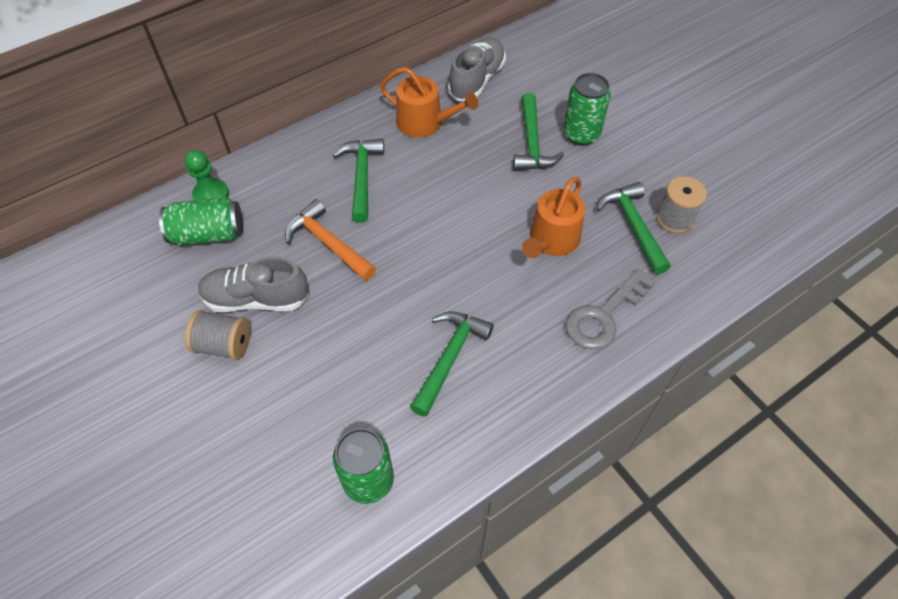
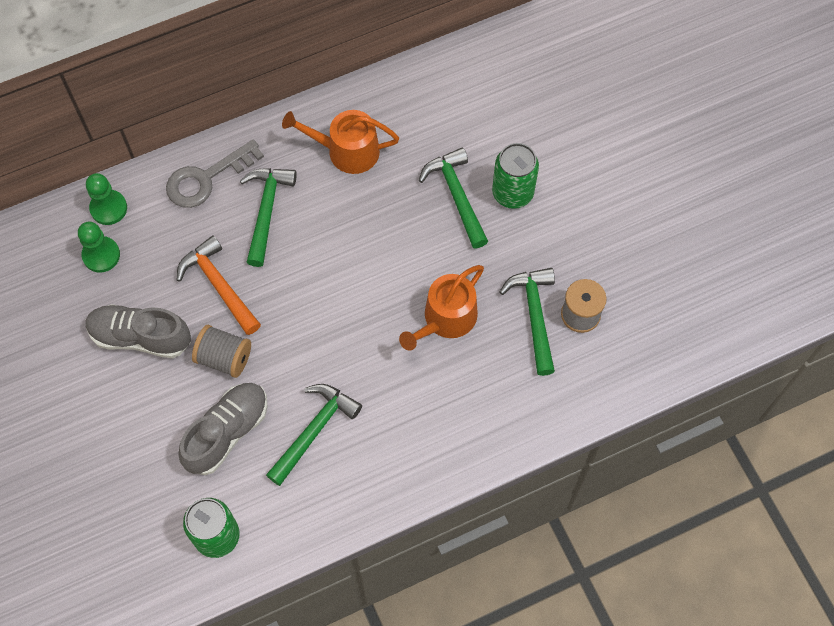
camera: 10 degrees right, 10 degrees up
(208, 234) = (101, 255): green can -> green pawn
(224, 345) = (104, 381): grey spool -> grey spool (224, 358)
(425, 122) = (346, 151): orange watering can -> orange watering can turned 150 degrees clockwise
(477, 80) = (416, 102): grey shoe -> grey shoe (227, 432)
(532, 143) = (456, 196): green hammer -> green hammer turned 150 degrees clockwise
(603, 316) = (474, 412): grey key -> grey key (206, 178)

